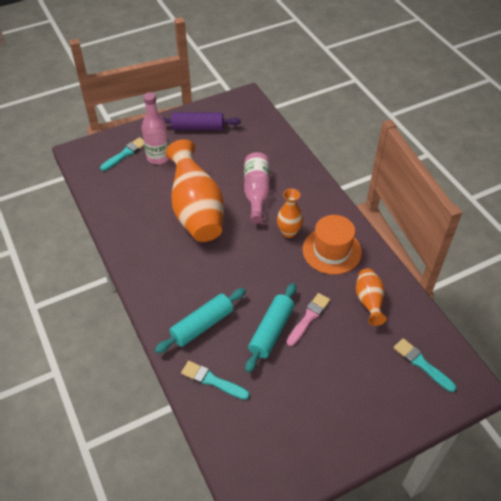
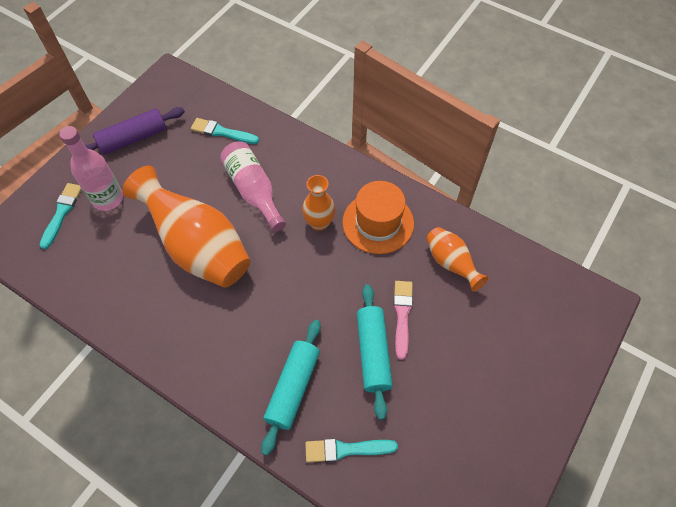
camera: 30 degrees left, 10 degrees up
(422, 364) = (542, 306): turquoise brush -> turquoise brush (222, 132)

